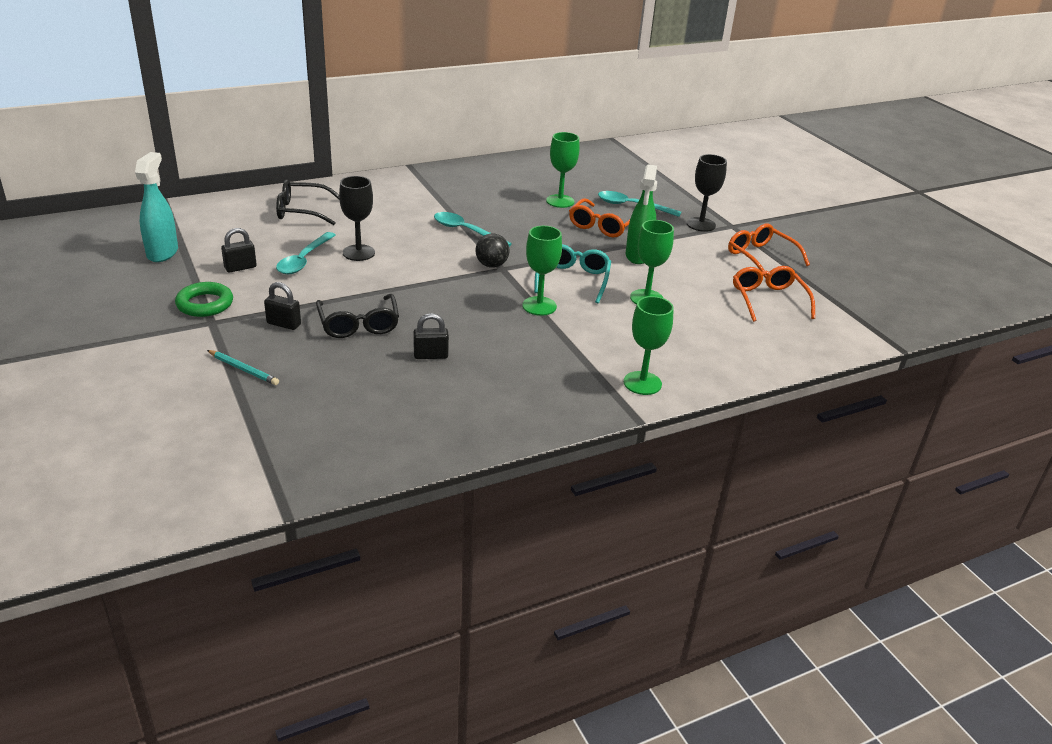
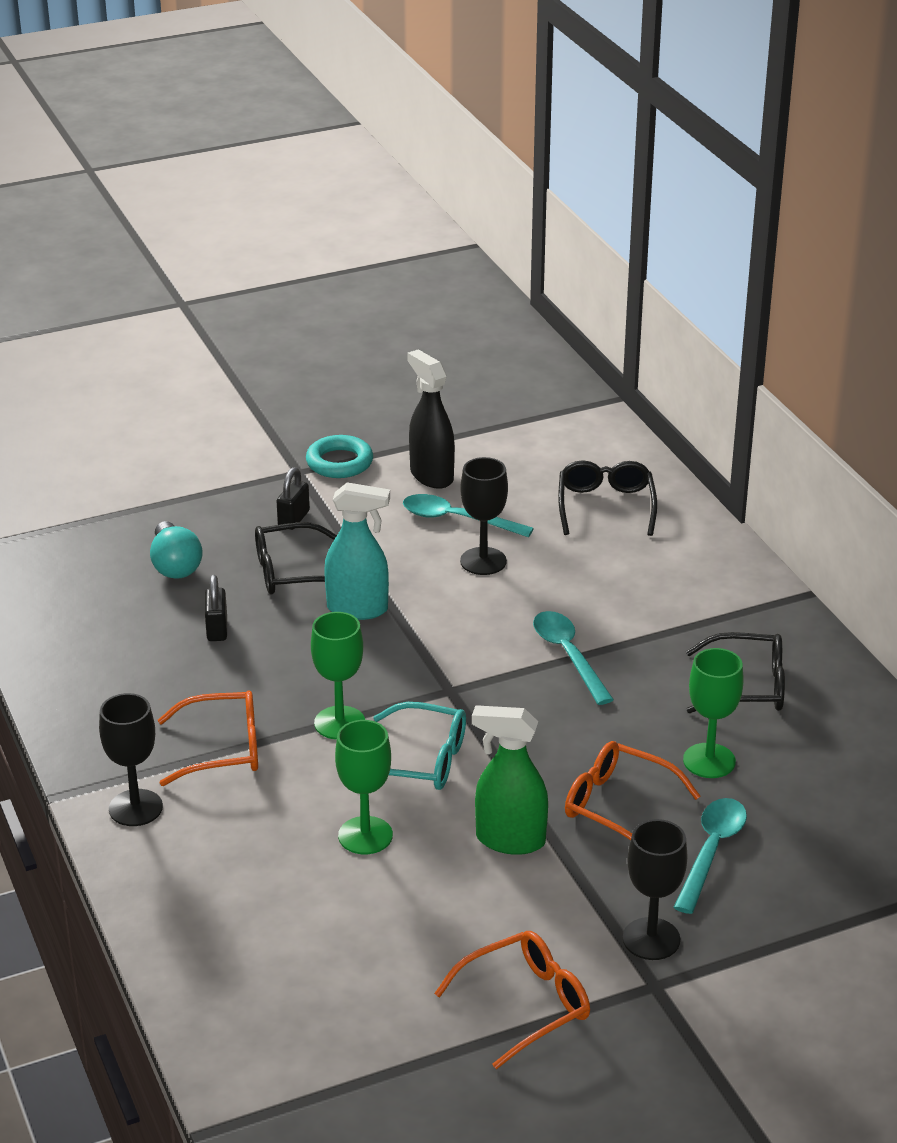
camera: 95 degrees right, 0 degrees up
(162, 253) = (464, 419): turquoise spray bottle -> turquoise spray bottle (358, 609)
(205, 304) = (339, 462): green ring -> turquoise ring
(240, 267) = (431, 476): black padlock -> black spray bottle
(243, 369) = (198, 502): turquoise pencil -> none
(339, 378) = (175, 565): none -> turquoise light bulb
(466, 231) = (568, 655): turquoise spoon -> turquoise spoon turned 60 degrees counterclockwise
(491, 265) = (459, 680): black ball -> none
(495, 187) = (748, 686): none -> black glasses
(642, 383) = (135, 808): green goblet -> black goblet
(768, 299) = (367, 985): orange glasses -> orange glasses (224, 749)

